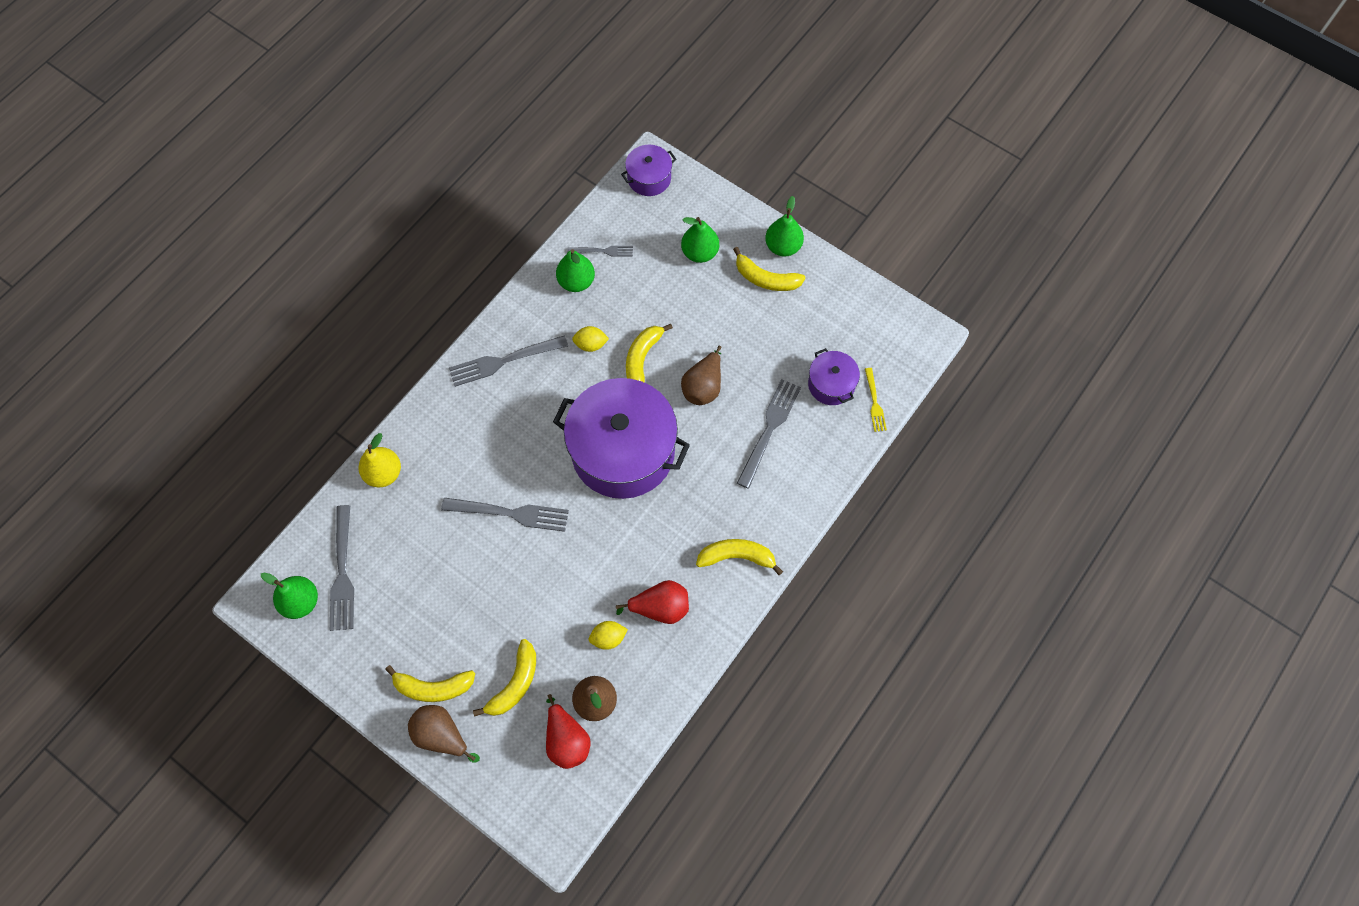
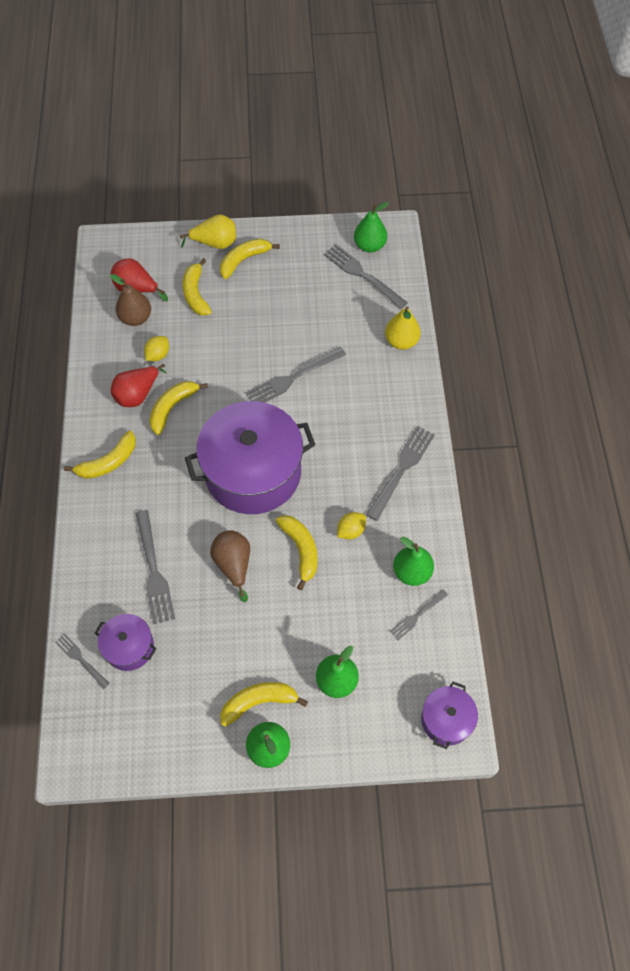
camera: 140 degrees right, 5 degrees down
(441, 735) = (215, 243): brown pear -> yellow pear
(640, 568) = (172, 408): none -> yellow banana
(874, 402) = (81, 659): yellow fork -> grey fork

